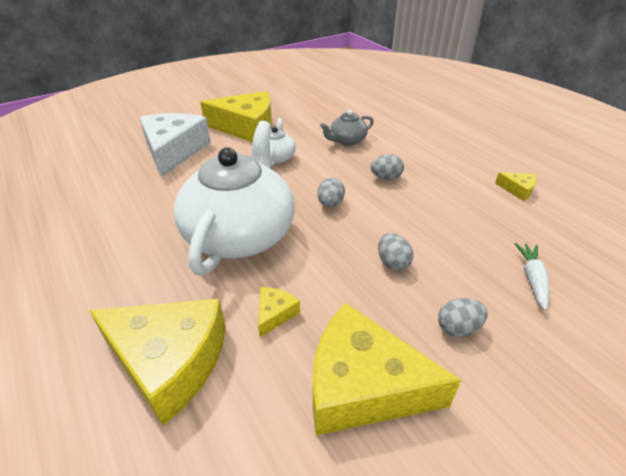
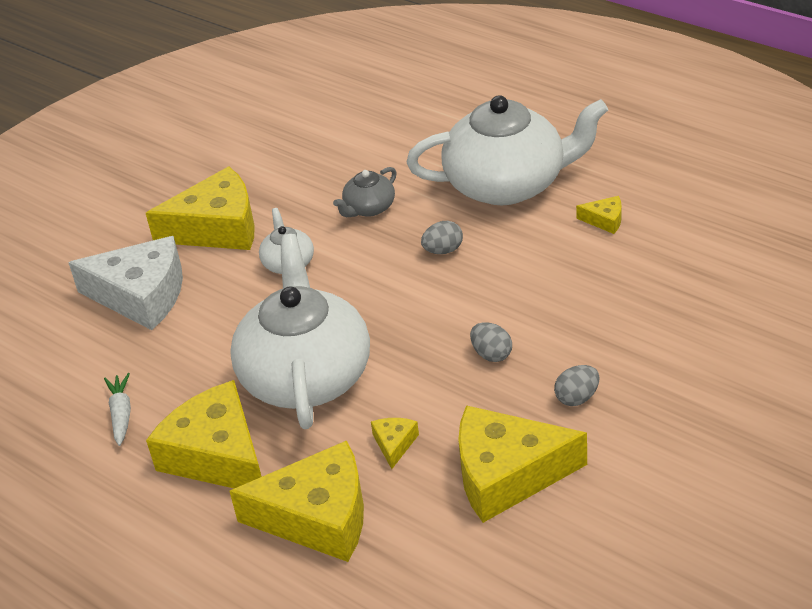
camera: 15 degrees left, 0 degrees up
(135, 273) = (217, 455): none -> yellow cheese
(174, 151) = (141, 296): white cheese -> white cheese turned 120 degrees clockwise
(330, 204) = (391, 307): grey egg -> none
(449, 150) = (507, 184): none -> white teapot
(532, 279) = (638, 326): white carrot -> white carrot (121, 414)

